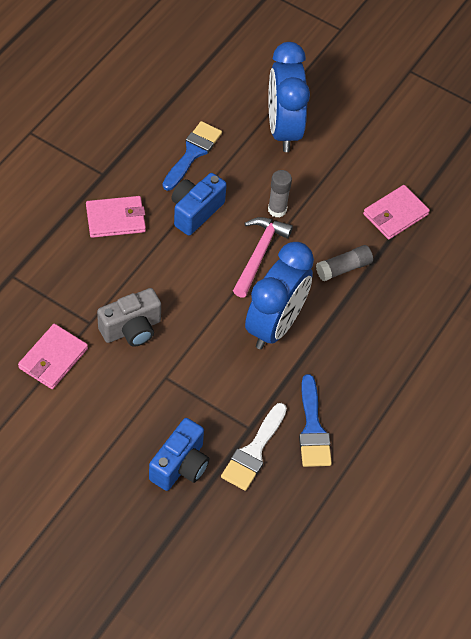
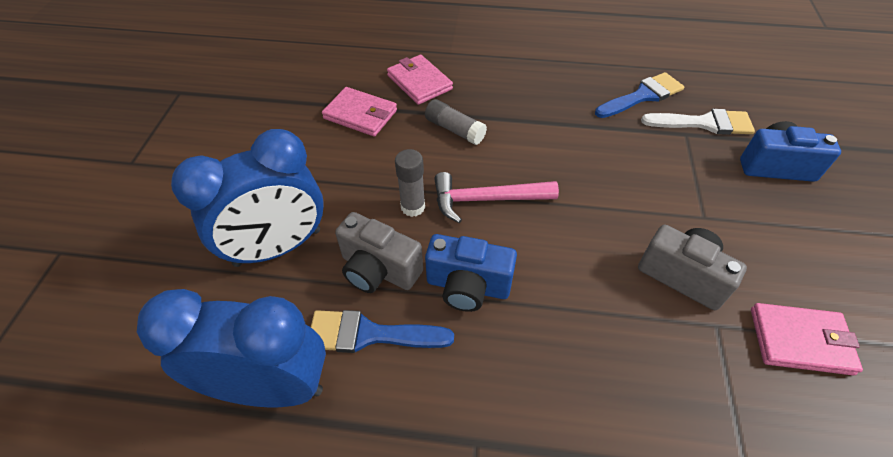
camera: 110 degrees left, 5 degrees down
(116, 219) = (544, 378): pink wallet -> pink wallet (419, 82)
(235, 173) = (379, 270): none -> grey camera
(275, 325) = (563, 155): blue clock -> blue clock (270, 386)

